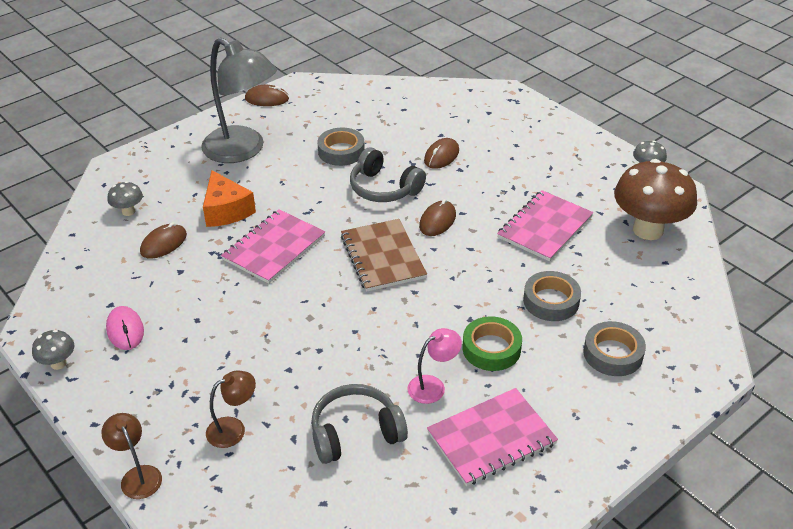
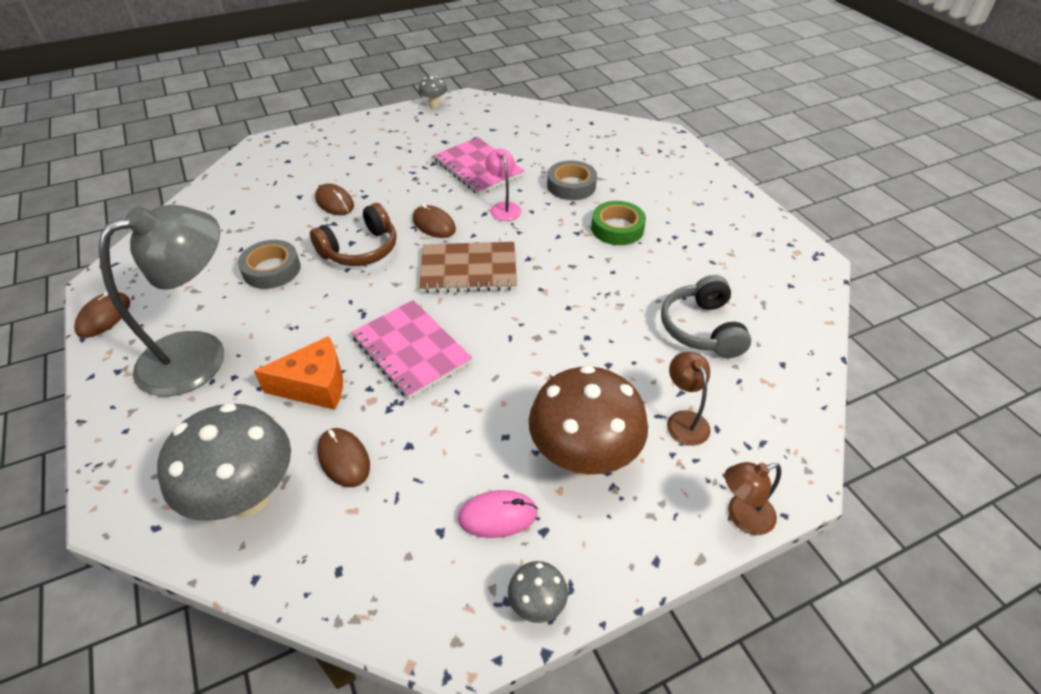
camera: 75 degrees left, 5 degrees up
(128, 211) = (247, 497): grey mushroom -> grey mushroom, size x2.25
(384, 188) = (360, 250): grey headphones -> brown headphones
(433, 386) = (653, 270): pink lamp -> pink lamp (503, 207)
(491, 438) = (718, 249): pink notebook -> none
(613, 354) = (640, 171): grey tape -> none
(648, 230) = (508, 122): brown mushroom -> brown mushroom (583, 457)

